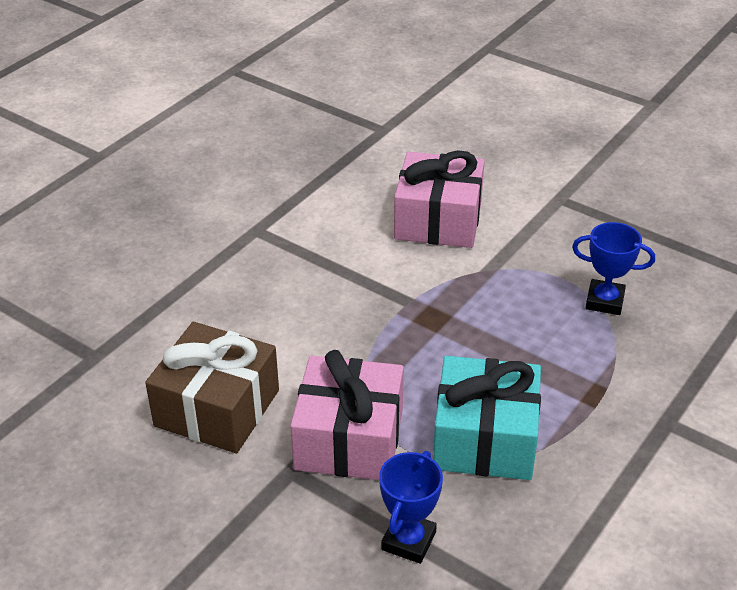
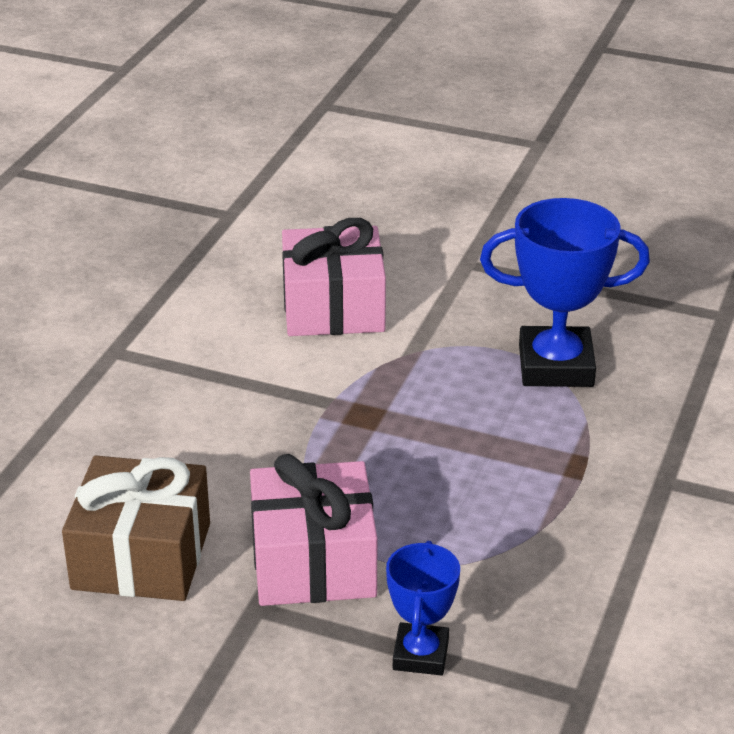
camera: 15 degrees left, 5 degrees down
(485, 439) = (470, 533): turquoise gift -> none
(604, 301) = (556, 366): blue trophy -> blue trophy, size x1.72

